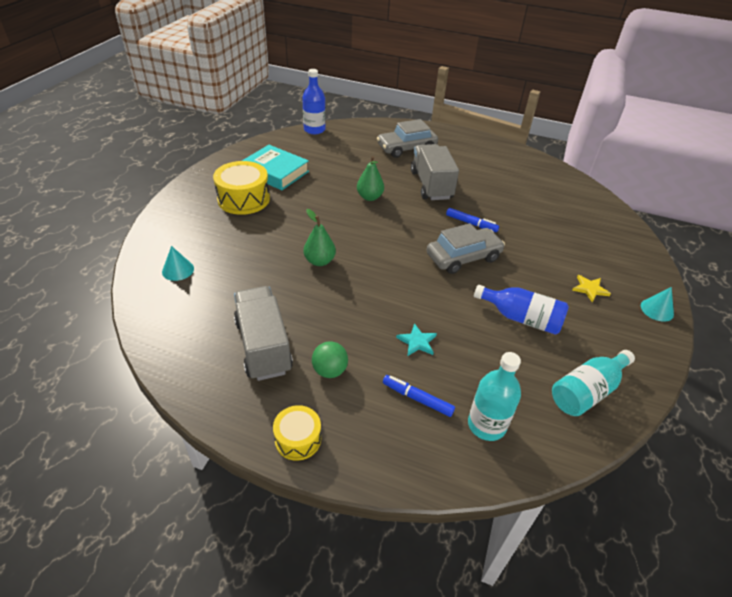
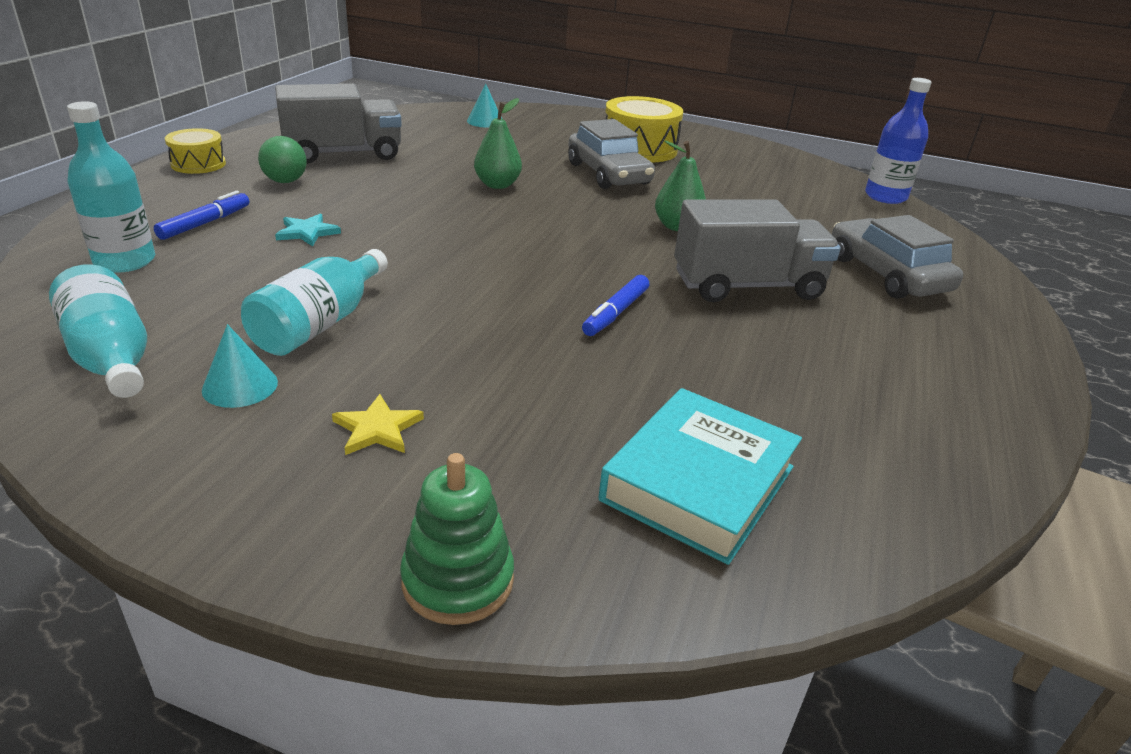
camera: 90 degrees right, 10 degrees down
(275, 172) = (721, 167): turquoise book -> turquoise book (698, 483)
(463, 257) = (503, 291): grey car -> grey car (608, 174)
(521, 318) = (320, 324): blue bottle -> turquoise bottle
(649, 264) = (458, 580): none -> green stacking toy
(657, 310) = (267, 530): turquoise cone -> turquoise cone (240, 386)

